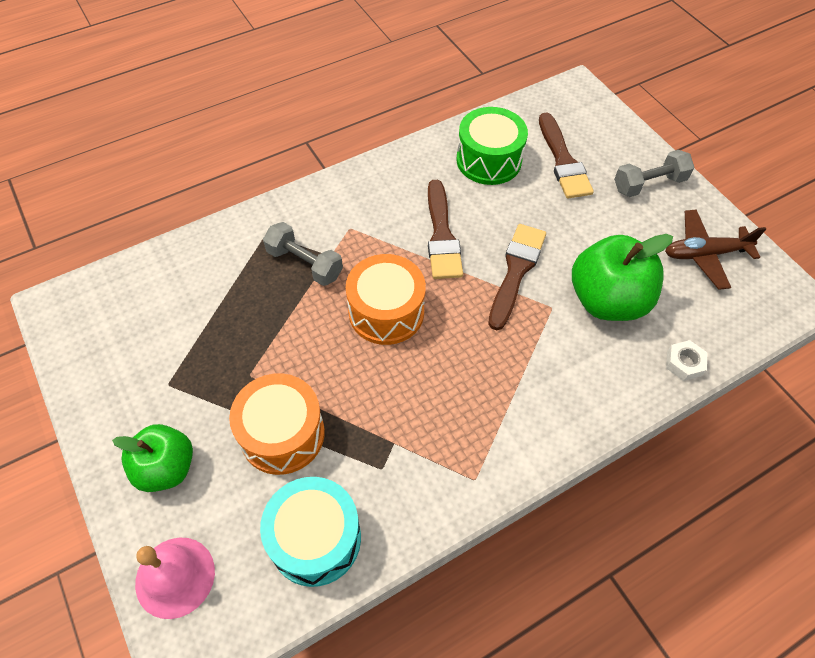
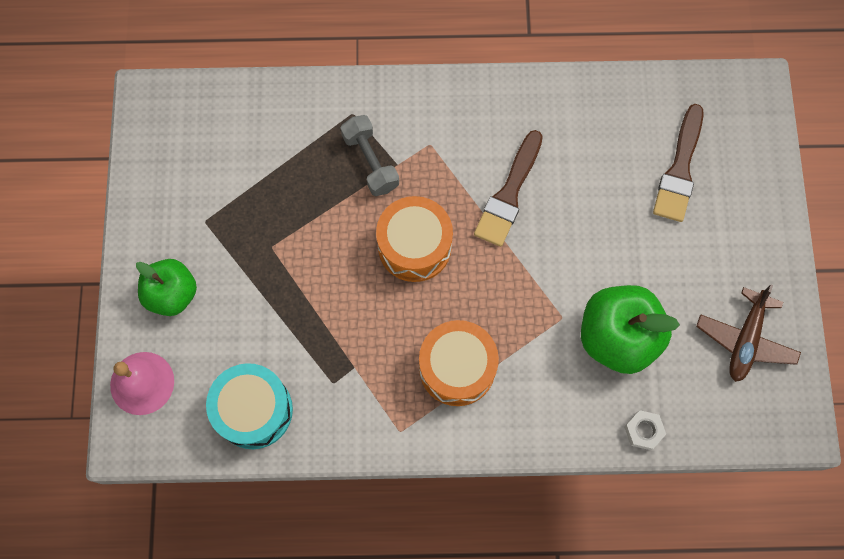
camera: 30 degrees right, 15 degrees up
(282, 434) = (272, 312): orange drum -> orange drum (457, 368)
(488, 160) = (605, 132): green drum -> none
(516, 271) = (553, 265): brown brush -> none
(649, 184) = (747, 238): grey dumbbell -> none
(704, 254) = (745, 339): brown plane -> brown plane turned 90 degrees counterclockwise

